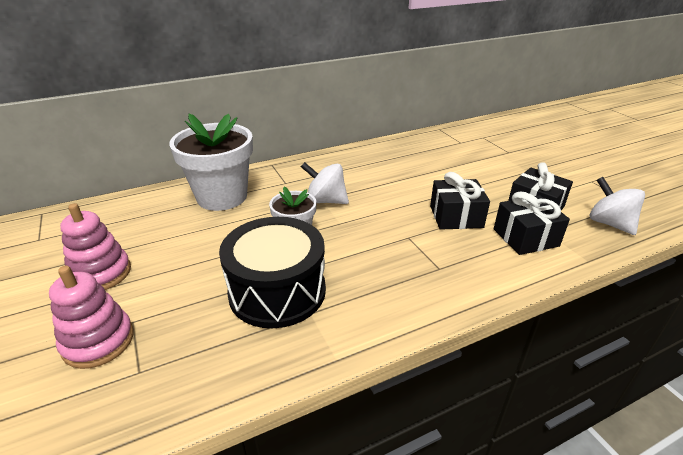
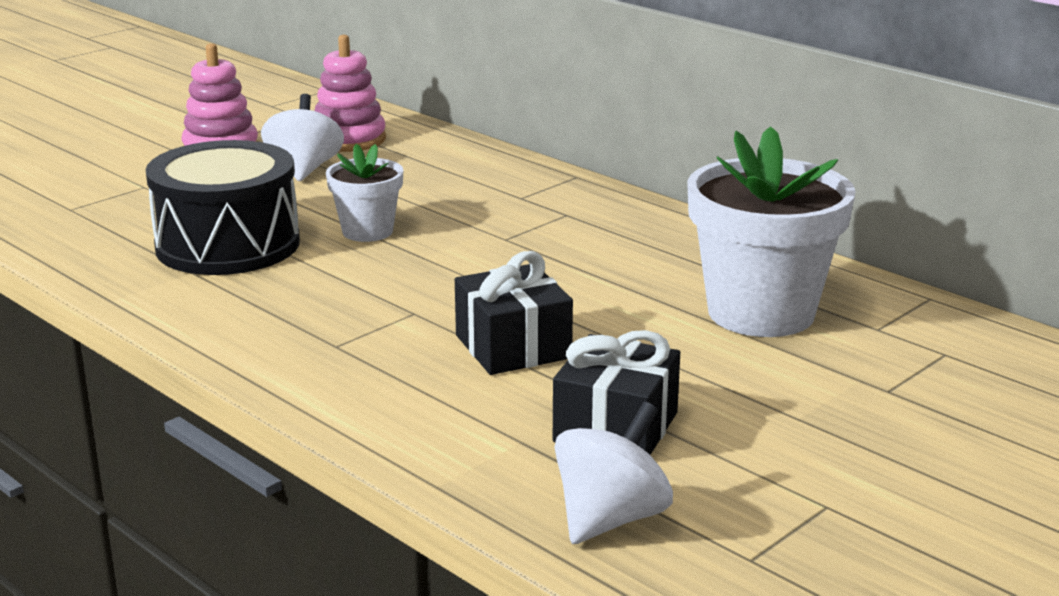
camera: 70 degrees right, 10 degrees down
(98, 341) = (109, 180): pink stacking toy -> pink stacking toy (349, 139)
(222, 197) = (440, 166): white flower pot -> white flower pot (761, 313)
(325, 201) = (485, 235): white spinning top -> white spinning top (304, 169)
(525, 237) = (482, 418): black gift -> none

